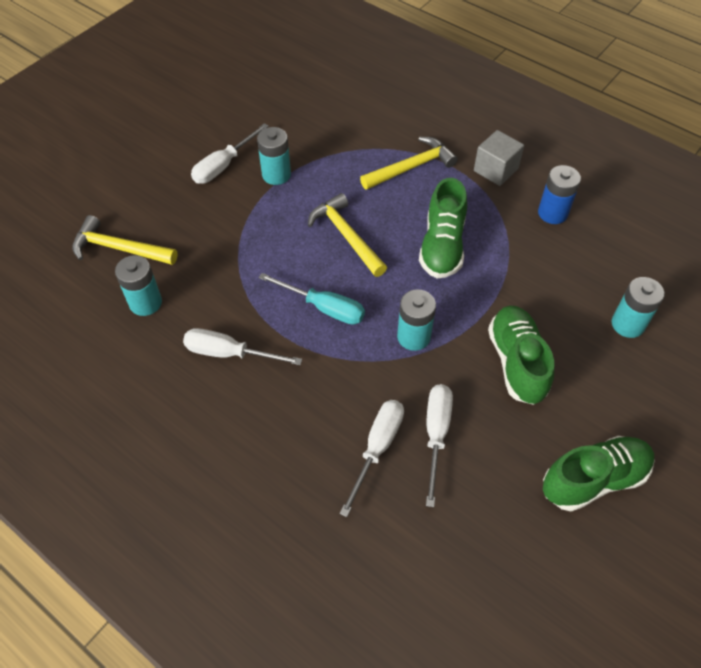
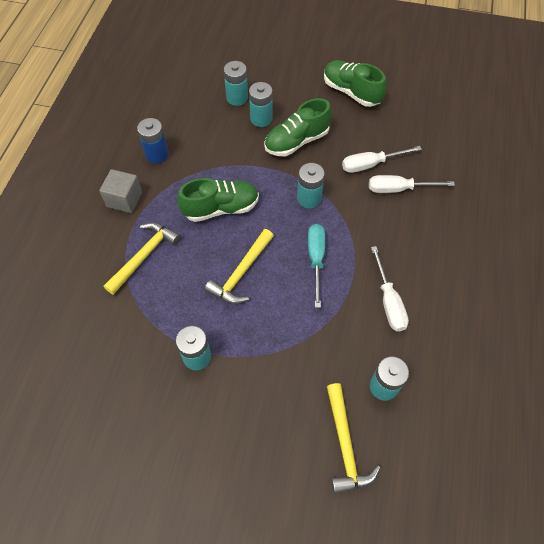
camera: 115 degrees left, 5 degrees up
(223, 165) = (205, 410): white screwdriver -> none
(411, 167) = (144, 256): yellow hammer -> yellow hammer turned 90 degrees clockwise
(575, 337) = (261, 119): none -> turquoise battery

